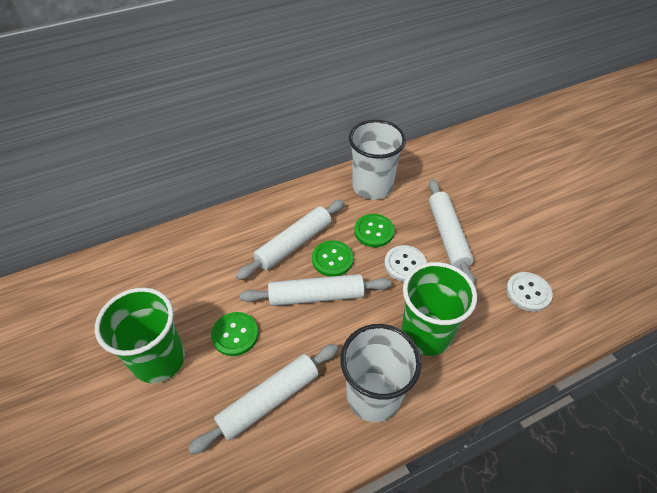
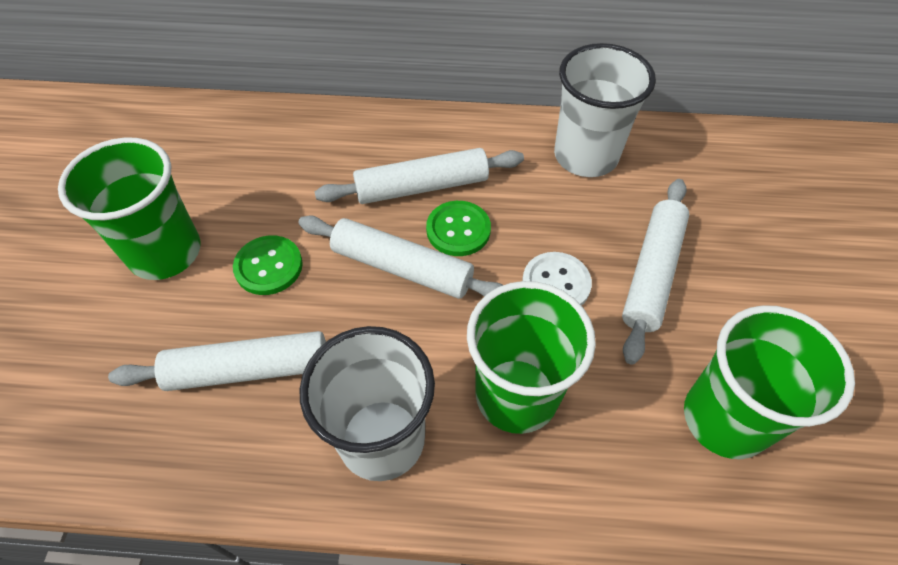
camera: 30 degrees right, 5 degrees up
(374, 231) = (543, 218): green button -> none
(528, 292) = (725, 419): white button -> green cup

